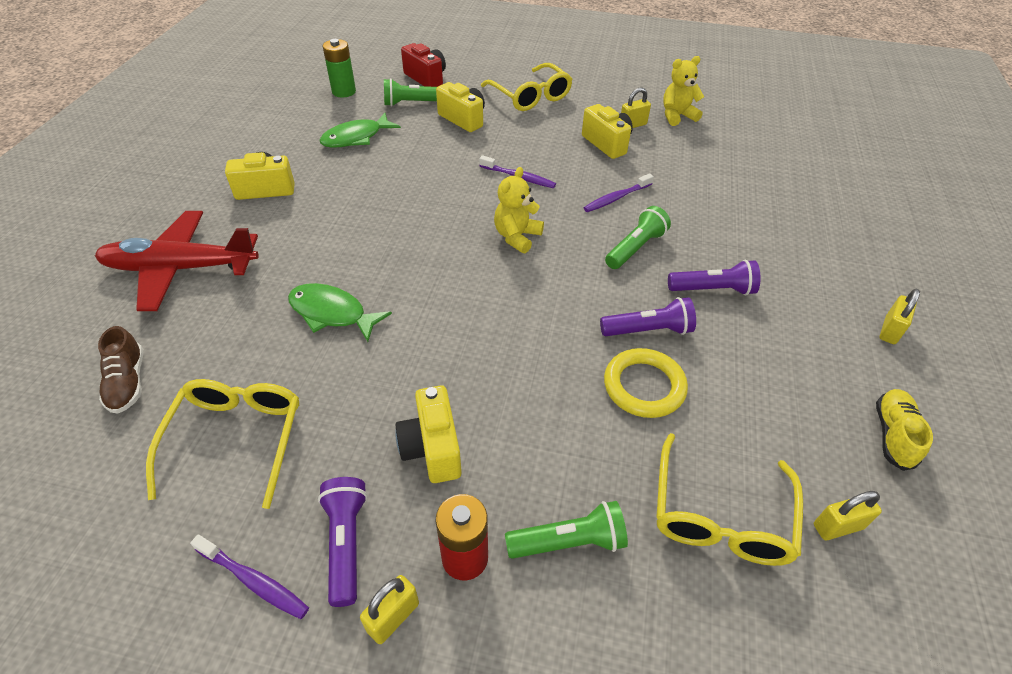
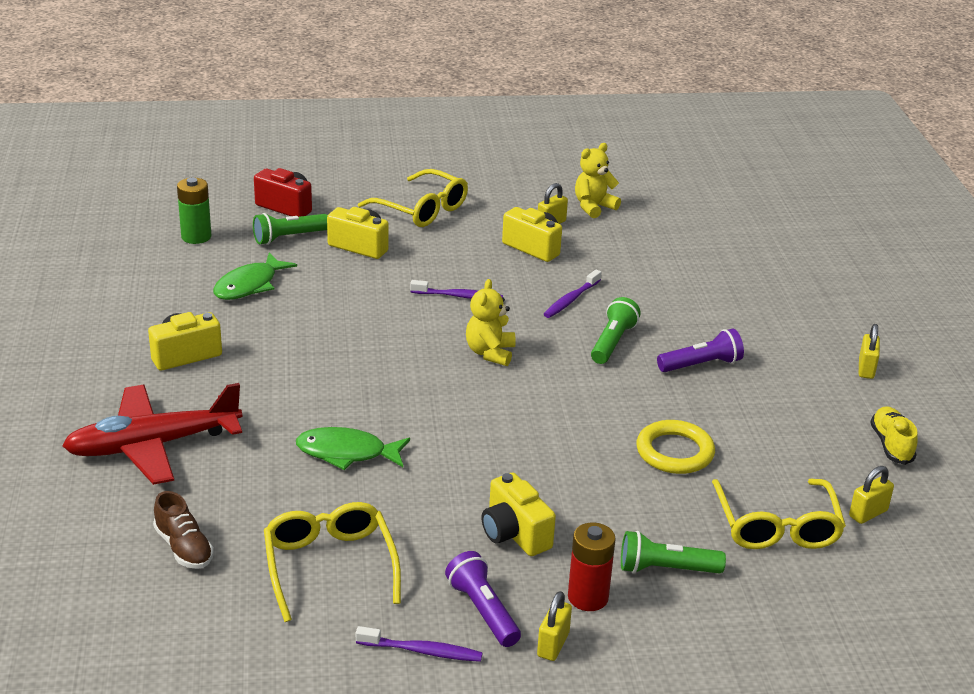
camera: 20 degrees left, 15 degrees down
(569, 542) = (666, 569): green flashlight -> green flashlight turned 150 degrees counterclockwise
(648, 330) = (658, 409): purple flashlight -> none

